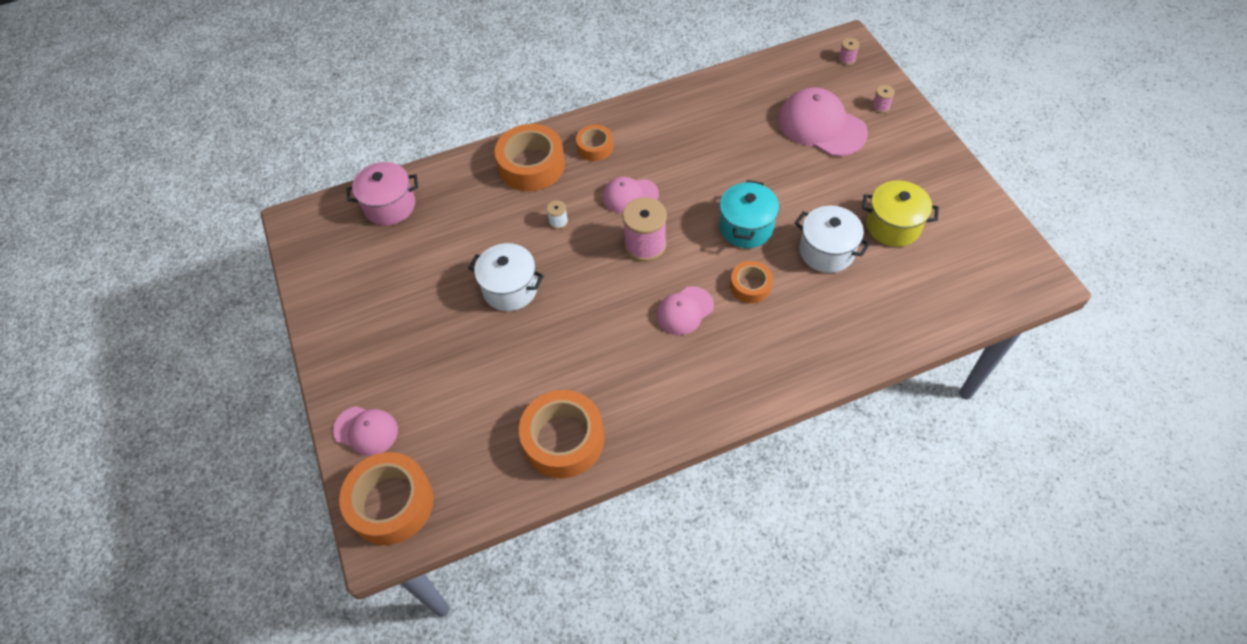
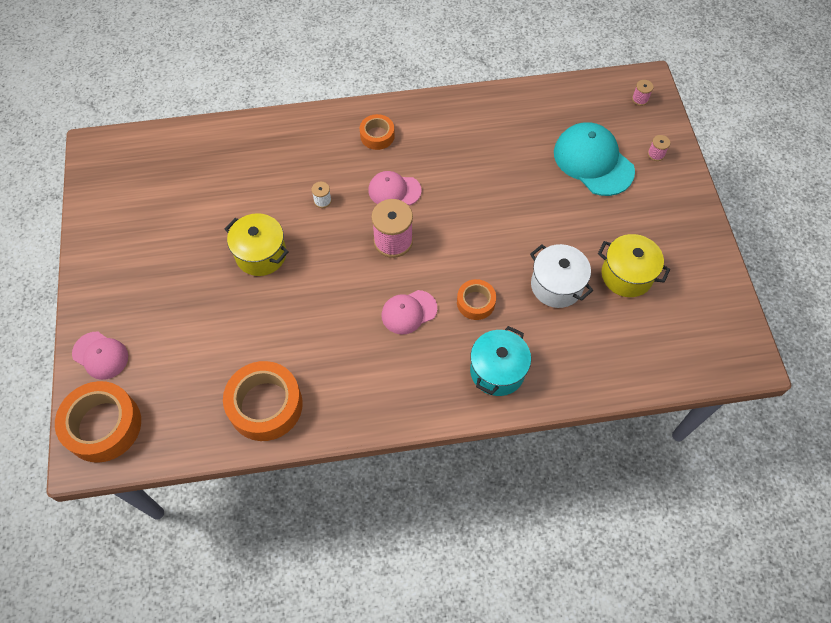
camera: 10 degrees right, 5 degrees up
(390, 206) = (179, 151): pink pot -> none
(510, 288) = (261, 254): white pot -> yellow pot
(531, 165) = (315, 140): orange tape -> none
(746, 227) = (490, 245): turquoise pot -> turquoise pot (497, 371)
(821, 126) = (593, 161): pink cap -> turquoise cap

